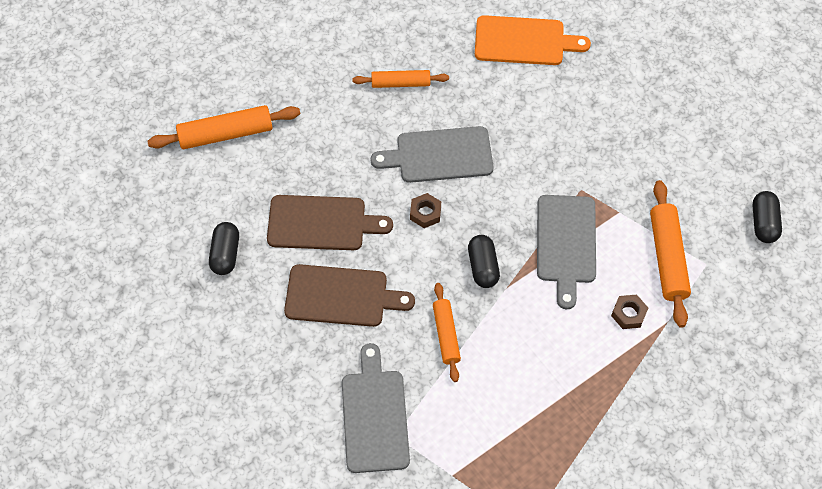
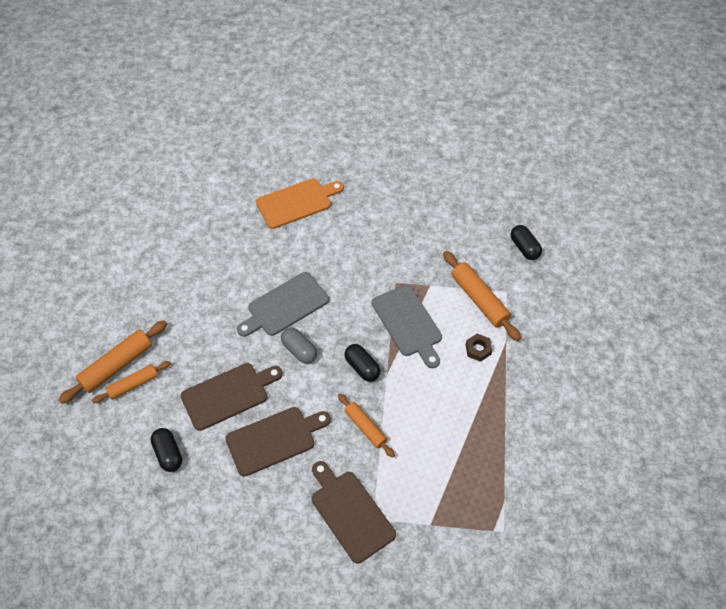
camera: 30 degrees left, 5 degrees down
(375, 416) = (350, 513): grey cutting board -> brown cutting board
(401, 83) = (227, 269): orange rolling pin -> orange rolling pin (133, 385)
(425, 213) = (299, 350): brown nut -> grey capsule

